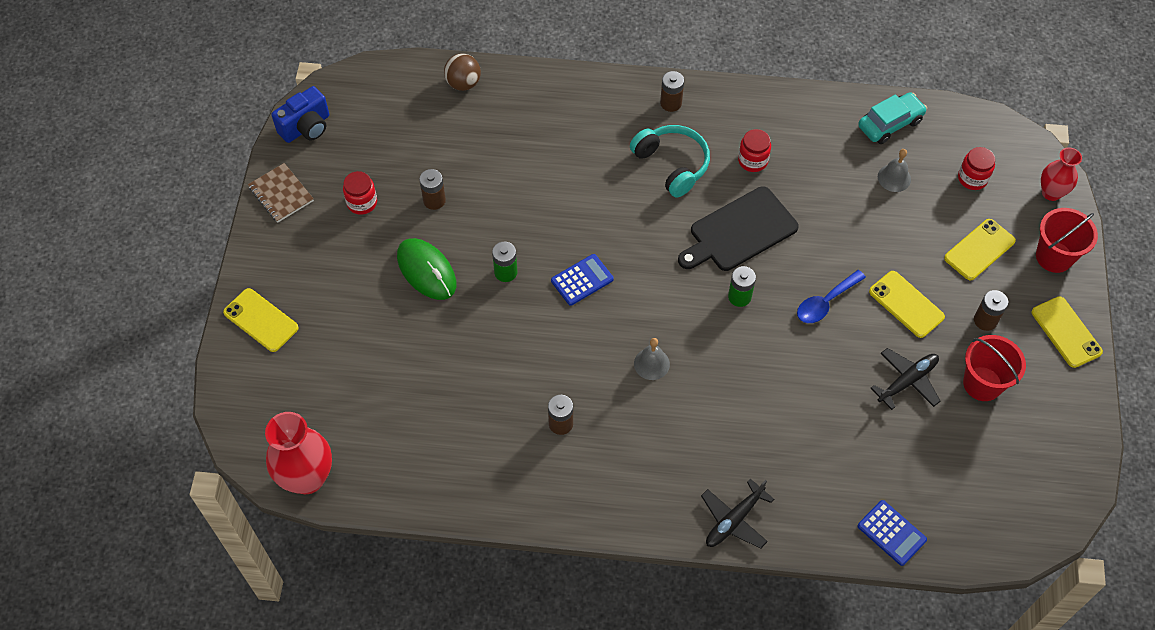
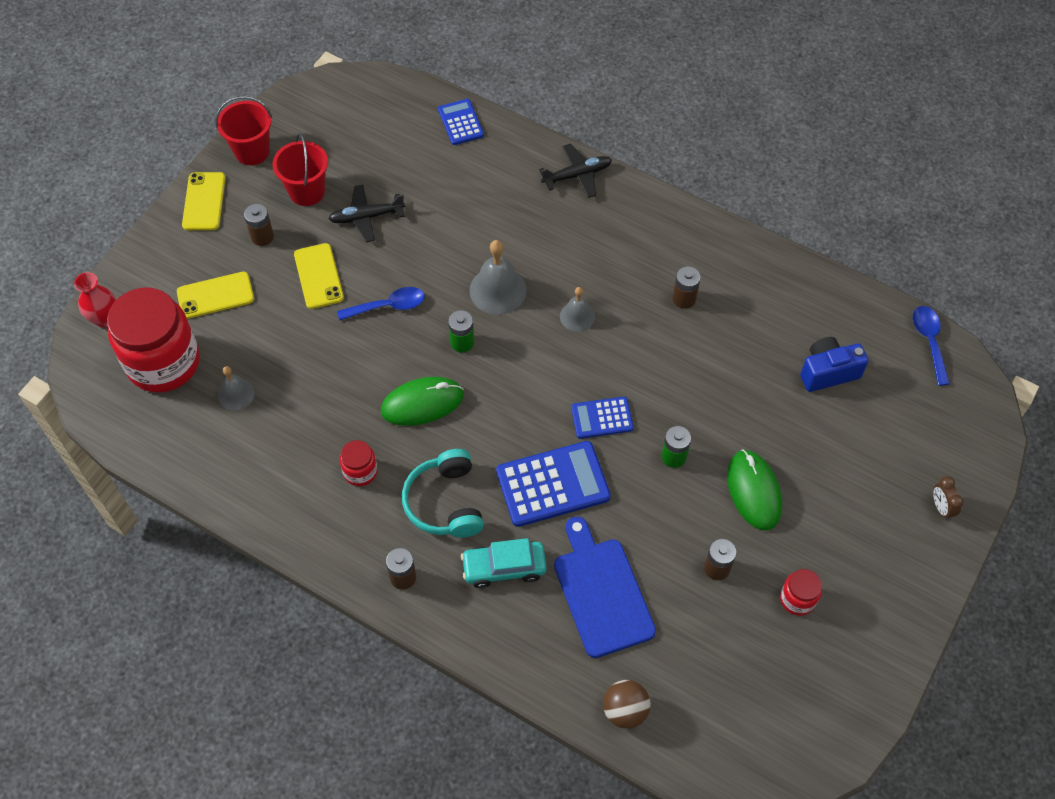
camera: 155 degrees left, 0 degrees up
(261, 320) = (941, 507): yellow phone -> brown clock
(281, 194) = (886, 649): brown notebook -> none
(306, 127) = (834, 729): blue camera -> blue camera (828, 372)
(307, 478) = (929, 341): red vase -> blue spoon
(516, 150) = (601, 592): none -> blue cutting board
(595, 211) = (553, 484): none -> blue calculator
(738, 359) = (498, 290): none -> grey bell
(739, 231) = (422, 403): black cutting board -> green mouse
(890, 124) = (194, 452): turquoise car -> turquoise car (504, 568)
(972, 178) = (163, 362): red jar -> red jar, size x2.26
(1054, 257) = (156, 263): red bucket -> red bucket (252, 151)

